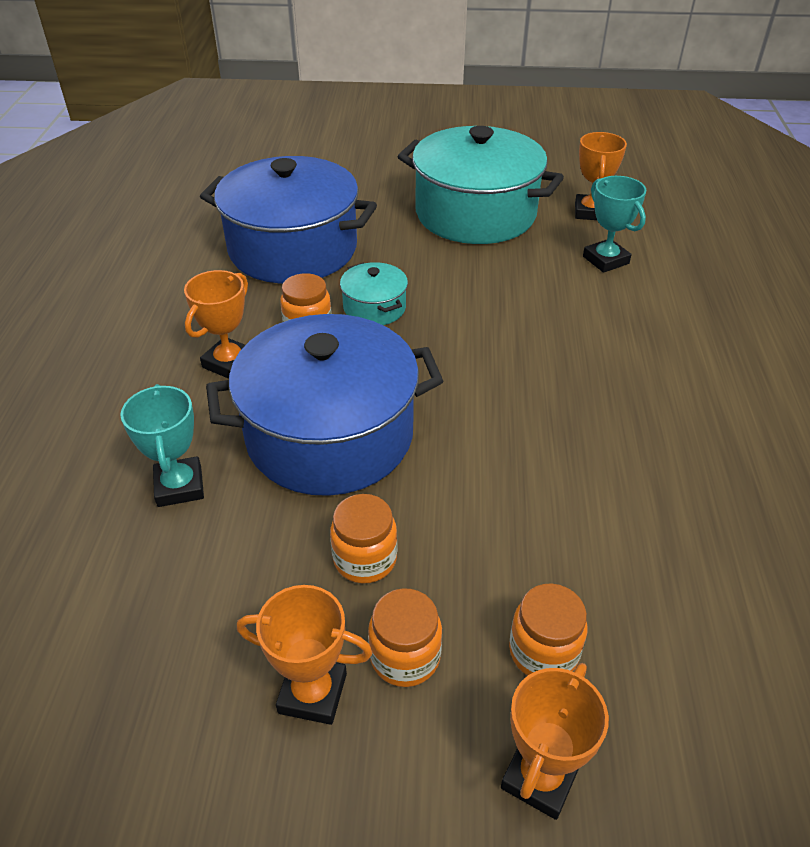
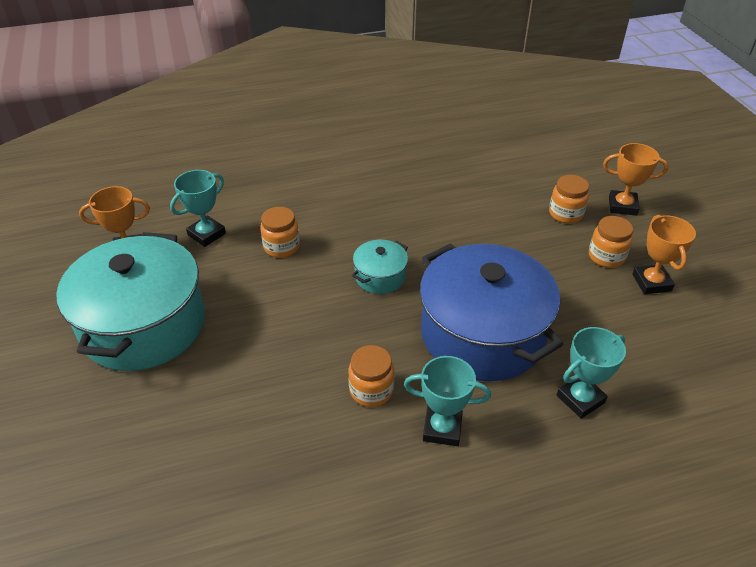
camera: 110 degrees left, 0 degrees up
(229, 363) = (442, 429): orange trophy -> turquoise trophy
(293, 249) = (246, 453): blue pot -> none
(365, 559) = (564, 287): orange jar -> orange jar (281, 247)
(374, 308) = (323, 355): turquoise pot -> turquoise pot (380, 276)

